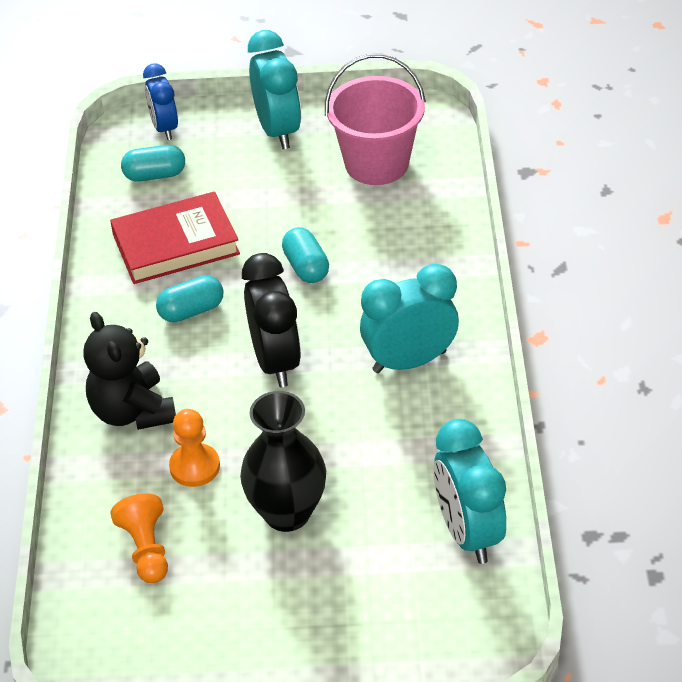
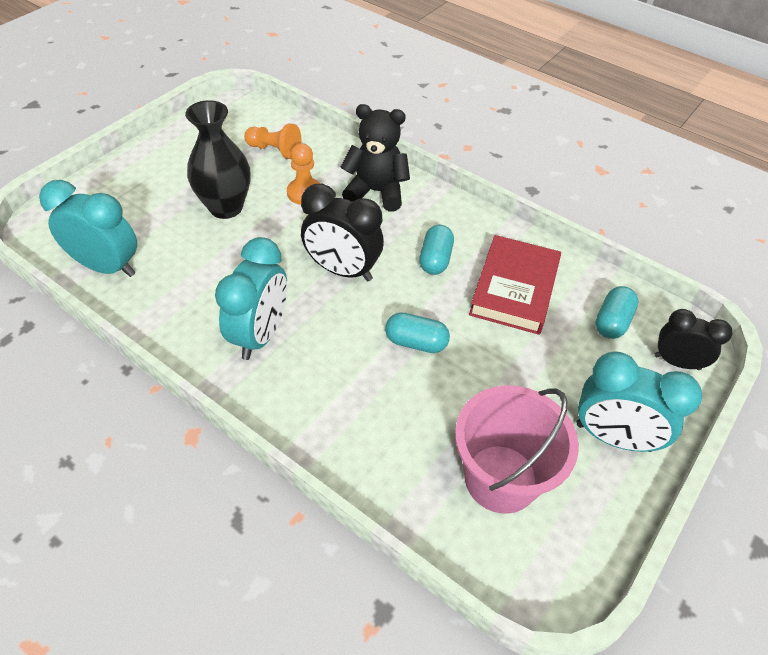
camera: 125 degrees right, 5 degrees up
(164, 128) = (677, 362): blue clock -> black clock

